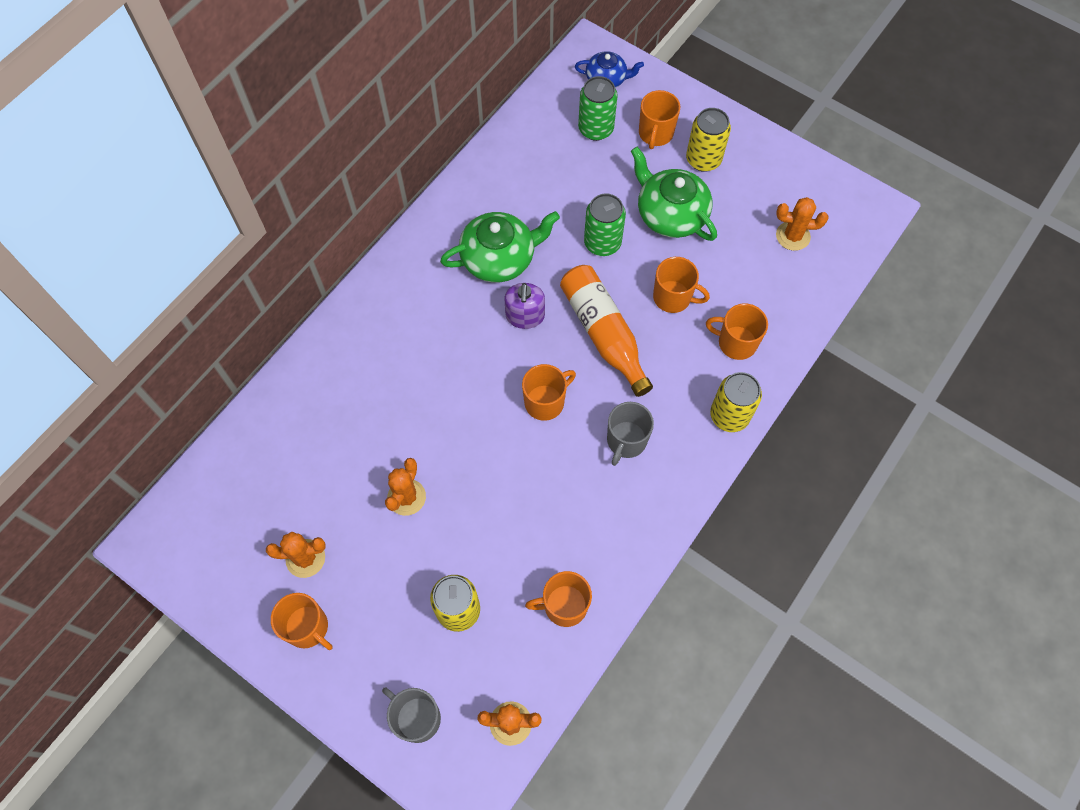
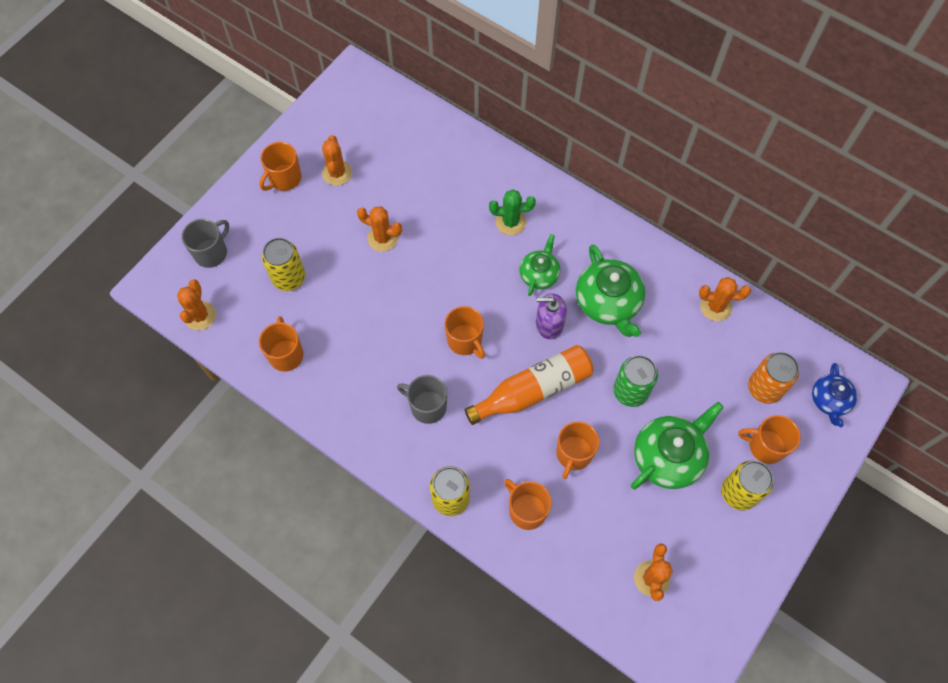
camera: 90 degrees right, 0 degrees up
(392, 353) = (510, 222): none -> green cactus
(462, 324) = (539, 274): none -> green teapot
(506, 161) = (715, 307): none -> orange cactus
(596, 129) = (764, 388): green can -> orange can
(736, 342) = (526, 510): orange mug -> orange mug turned 60 degrees counterclockwise

